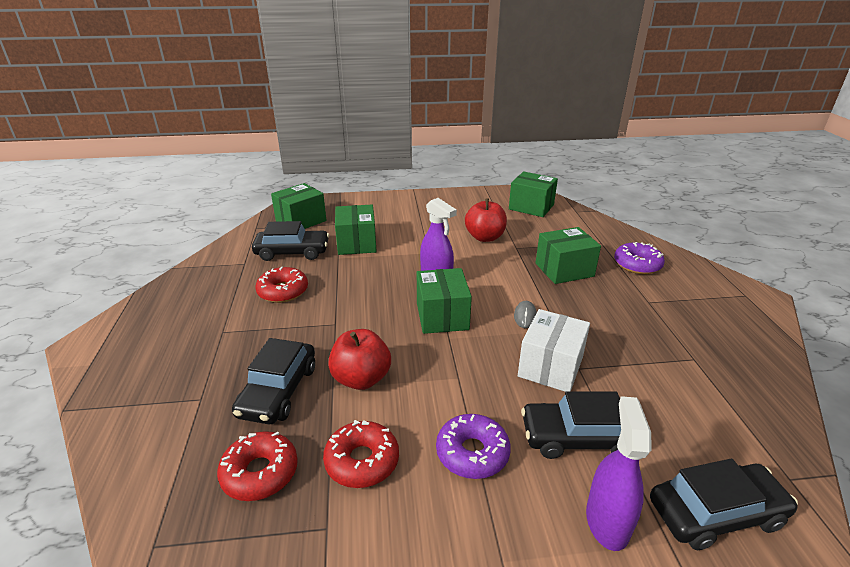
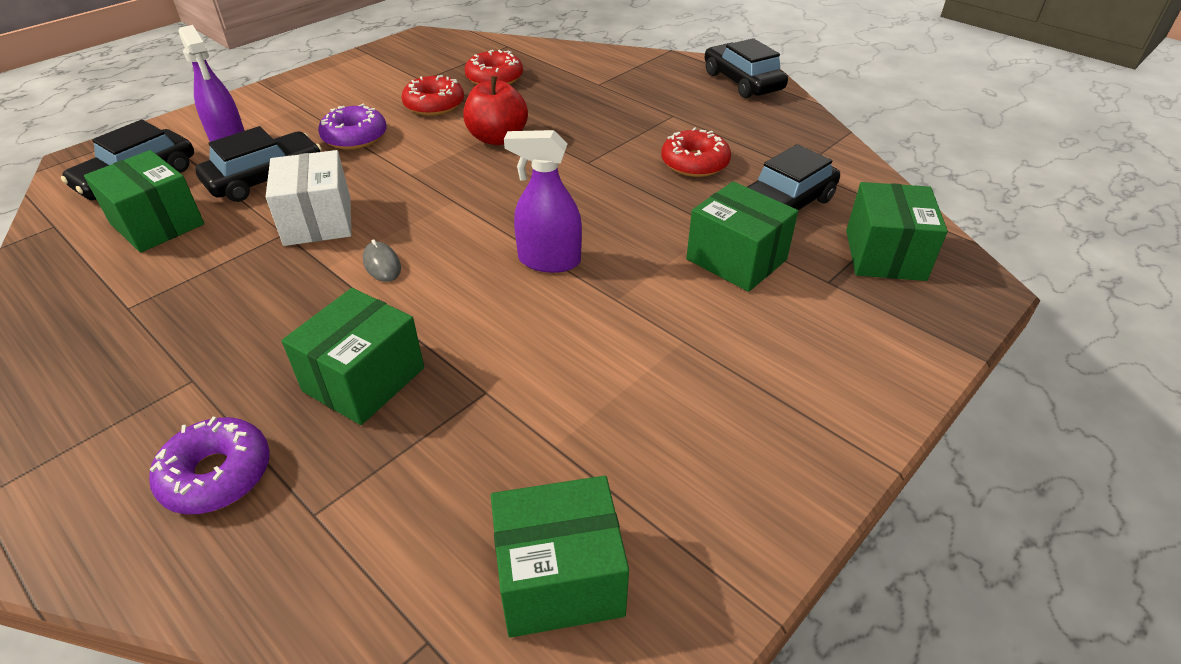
camera: 140 degrees right, 10 degrees up
(278, 391) = (551, 107): black car -> black car (742, 82)
(442, 316) = (485, 218): green box -> green box (157, 224)
(485, 237) = (564, 386): red apple -> none

